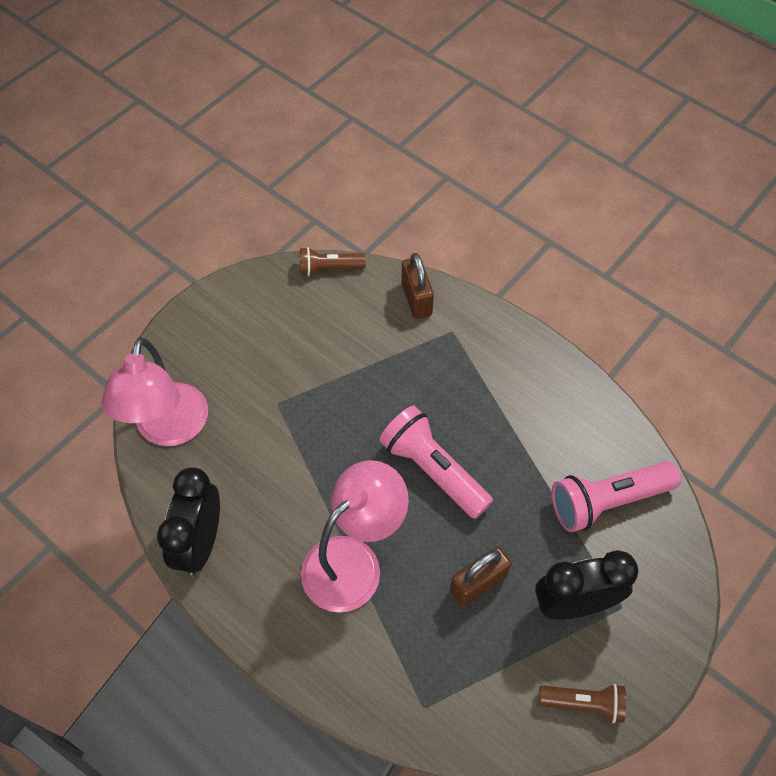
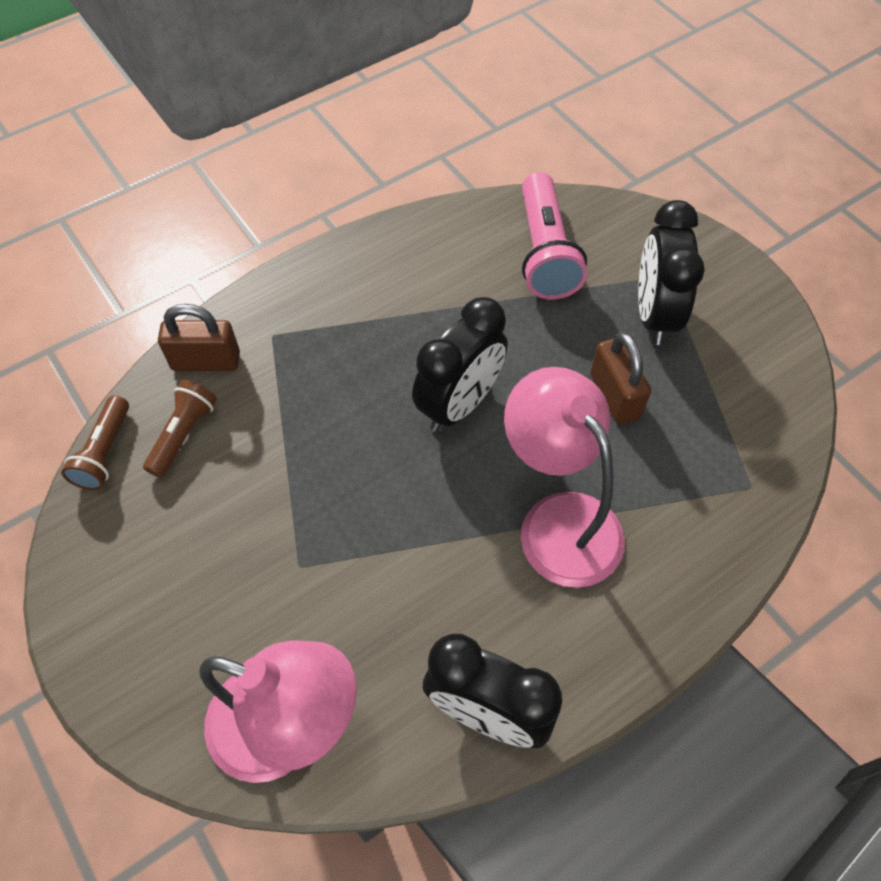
camera: 75 degrees left, 0 degrees up
(433, 470) = (459, 404): pink flashlight -> black clock
(583, 703) = (762, 337): brown flashlight -> brown flashlight (183, 434)

